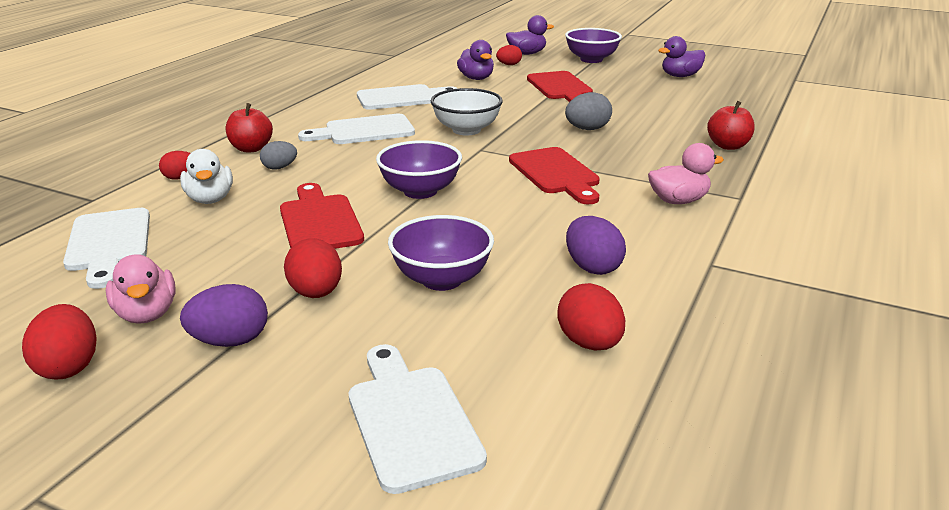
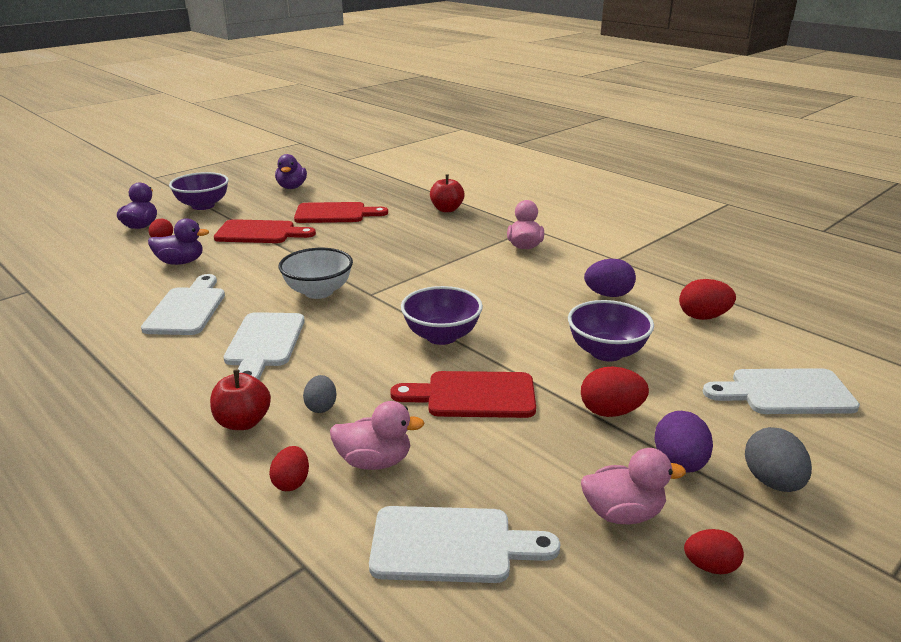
camera: 70 degrees left, 0 degrees up
(69, 366) = (710, 566): red egg -> red egg, size x0.66
(210, 199) = (374, 461): white duck -> pink duck
(556, 174) = (449, 274): red cutting board -> red cutting board (335, 213)
(587, 129) = (369, 244): grey egg -> grey egg (772, 481)

